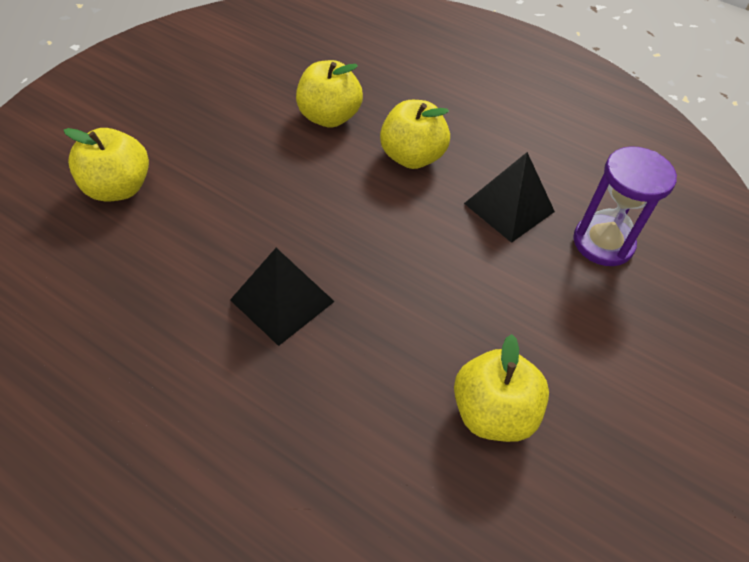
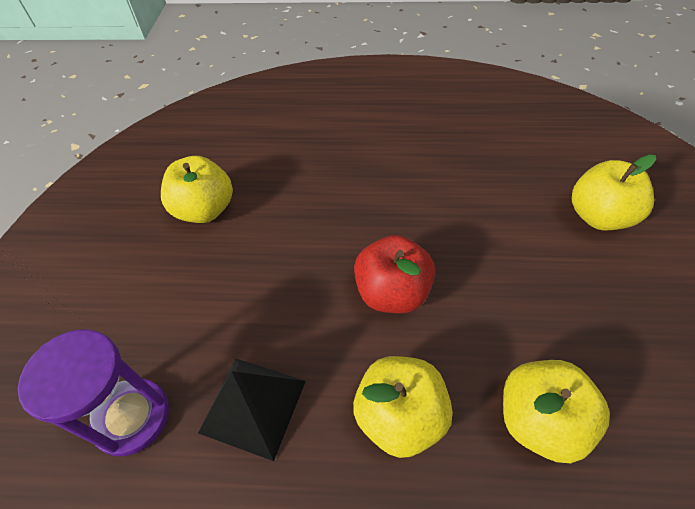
camera: 155 degrees right, 0 degrees up
(282, 300) = (391, 205): black pyramid -> none
(355, 224) = (392, 293): none -> red apple

